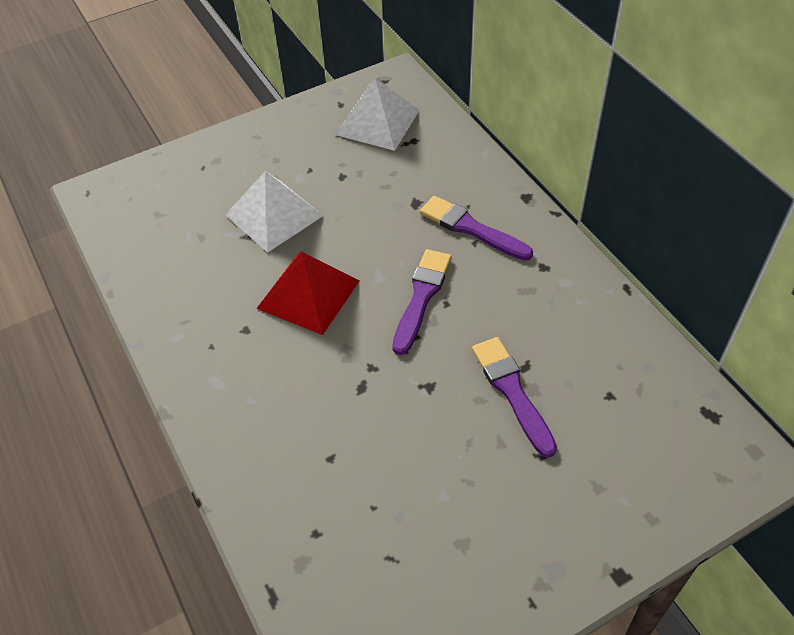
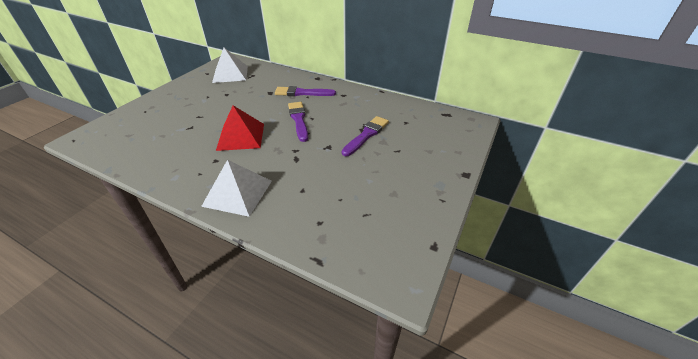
camera: 35 degrees left, 10 degrees down
(274, 215) = (200, 116): white pyramid -> white pyramid (238, 193)
(512, 391) = (366, 135): purple brush -> purple brush turned 90 degrees clockwise

